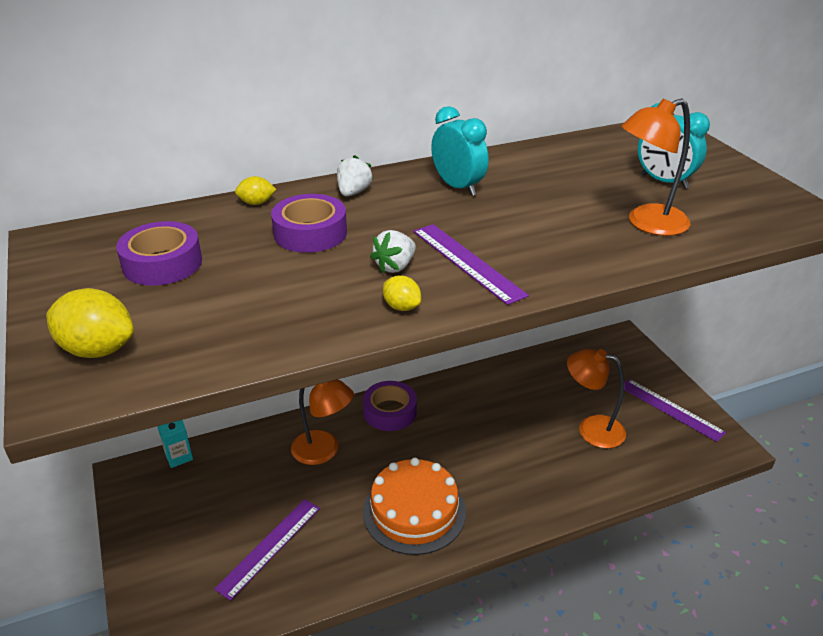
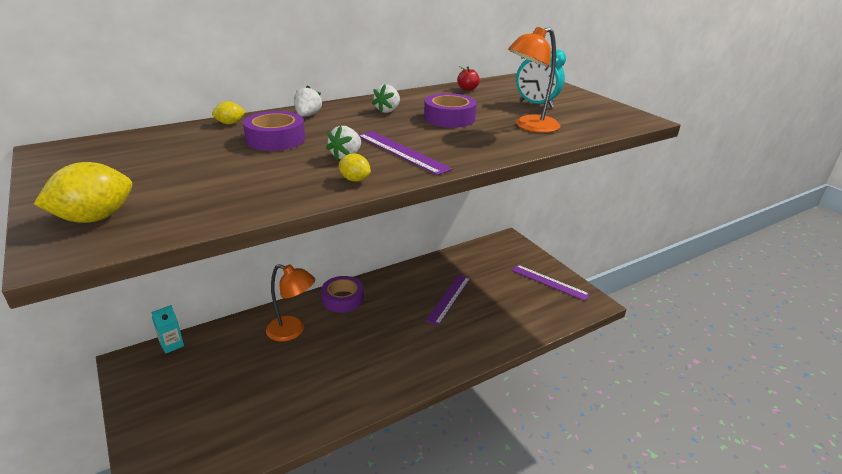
camera: 10 degrees left, 5 degrees down
(98, 350) = (95, 218): yellow lemon -> yellow lemon turned 45 degrees counterclockwise
(162, 263) = (152, 161): purple tape -> purple tape (449, 118)
(270, 547) = (253, 405): purple ruler -> purple ruler (449, 298)
(414, 511) = (368, 367): orange cake -> none
(458, 187) = (387, 110): turquoise clock -> white strawberry
(572, 149) = (467, 89): none -> red apple
(591, 429) = (495, 299): orange lamp -> none

